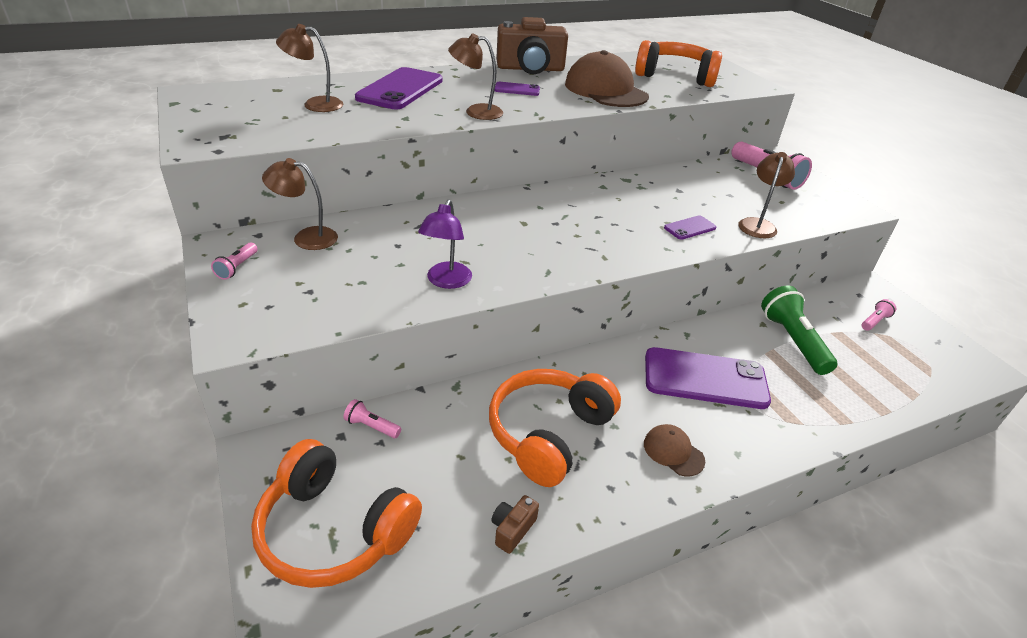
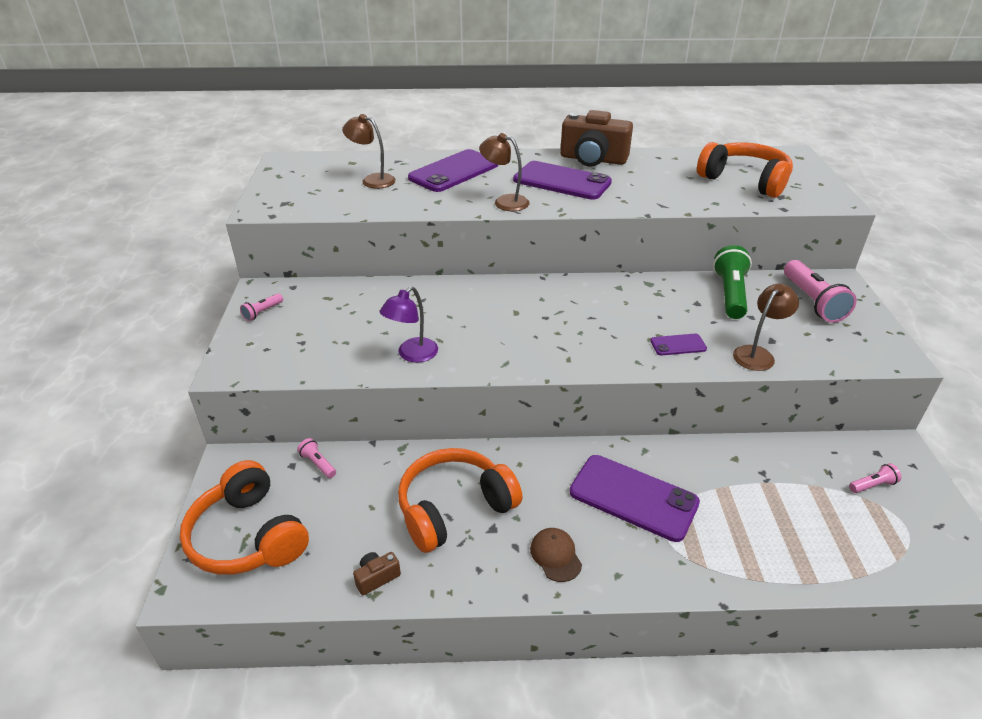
camera: 25 degrees right, 0 degrees up
(306, 237) = (327, 295): brown lamp -> none
(517, 89) = (562, 181): purple phone -> purple phone, size x2.11
(605, 90) = (652, 190): brown cap -> none
(792, 341) = (756, 483): green flashlight -> green flashlight (730, 294)

